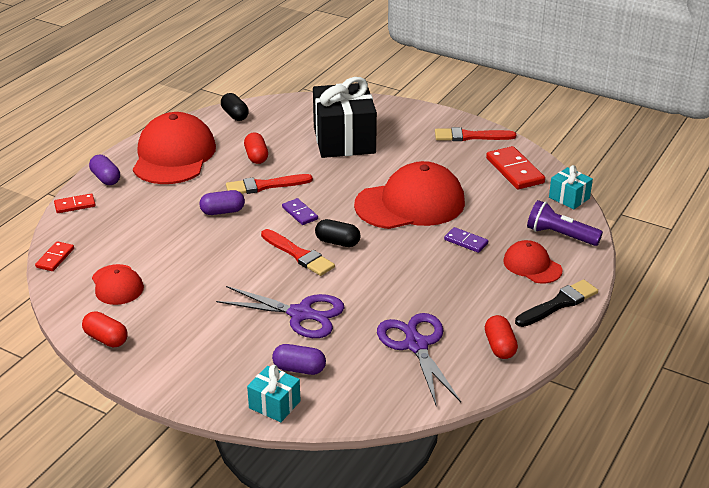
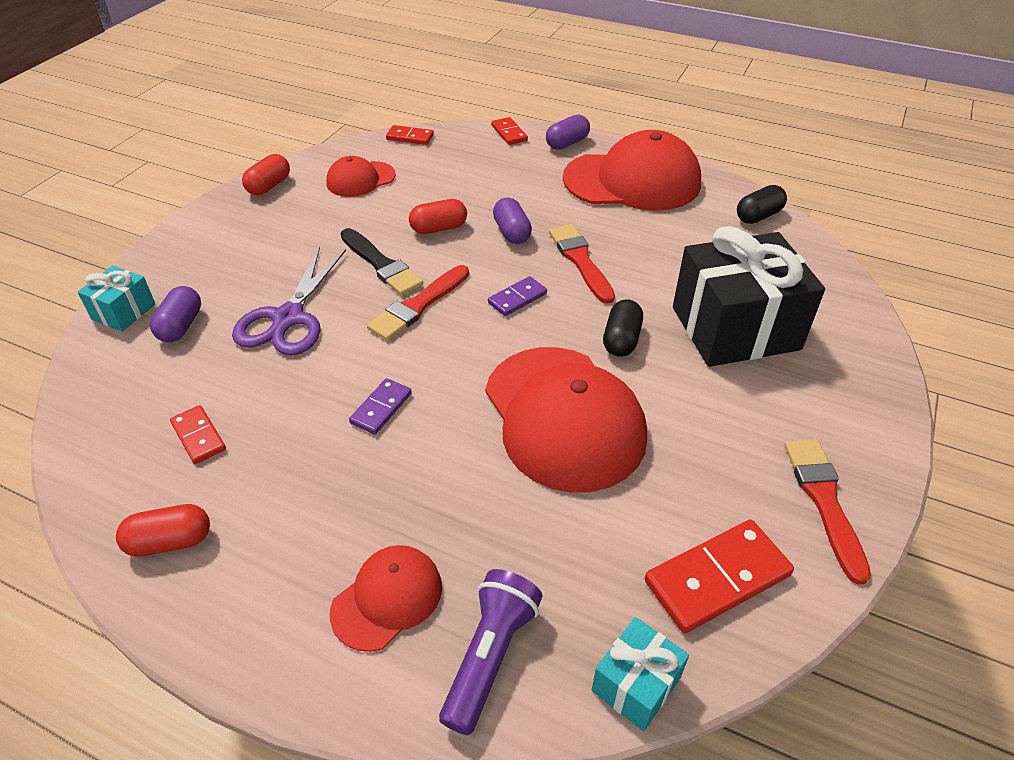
camera: 85 degrees right, 10 degrees up
(256, 156) = (653, 246): red capsule -> red capsule (439, 228)
(337, 242) = (449, 340): black capsule -> black capsule (621, 340)
(416, 345) = (199, 436): purple scissors -> red domino
(466, 241) = (459, 495): purple domino -> purple domino (381, 408)
(559, 304) = (267, 640): black brush -> black brush (381, 265)

